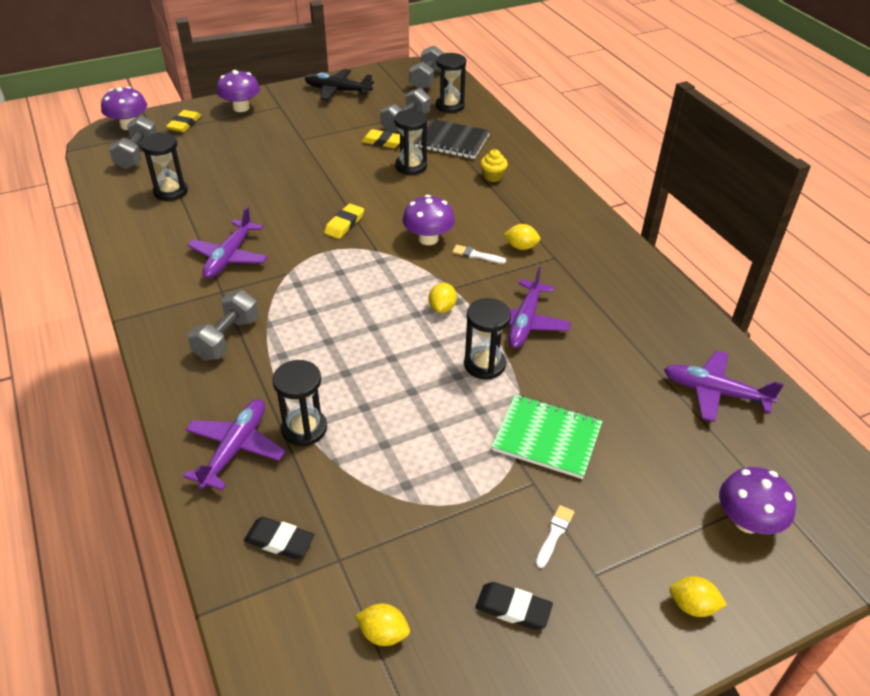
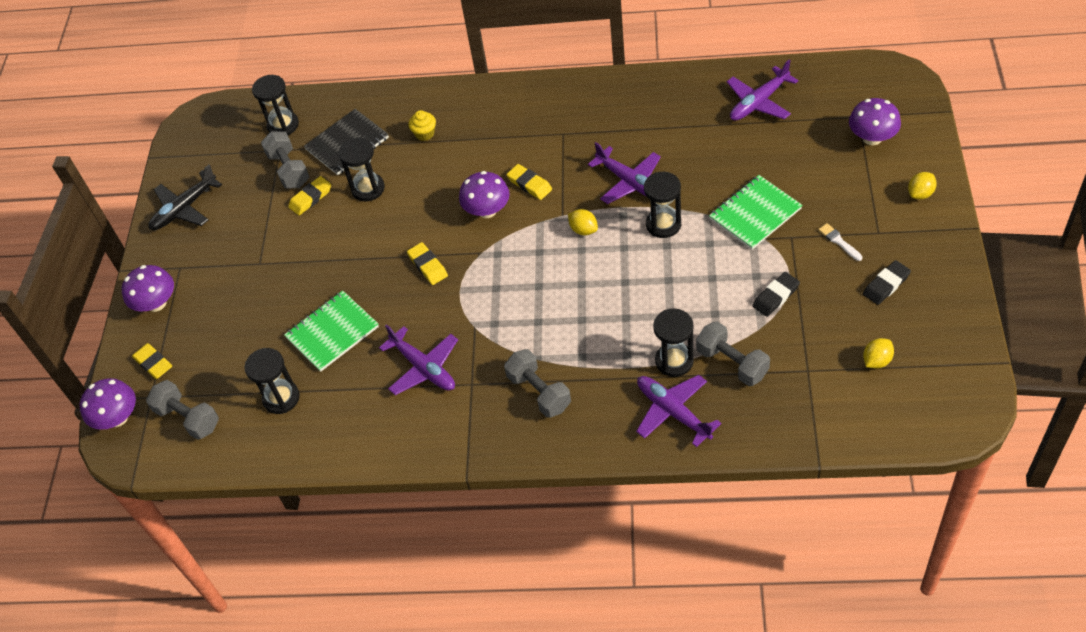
camera: 55 degrees left, 10 degrees up
(248, 196) = (332, 332): none -> green notebook
(279, 541) = (776, 402): black eraser -> black eraser (775, 296)
(427, 79) = (218, 127): grey dumbbell -> grey dumbbell (732, 363)
(476, 255) = (529, 184): white brush -> yellow eraser
(521, 247) = (536, 150): yellow lemon -> none

